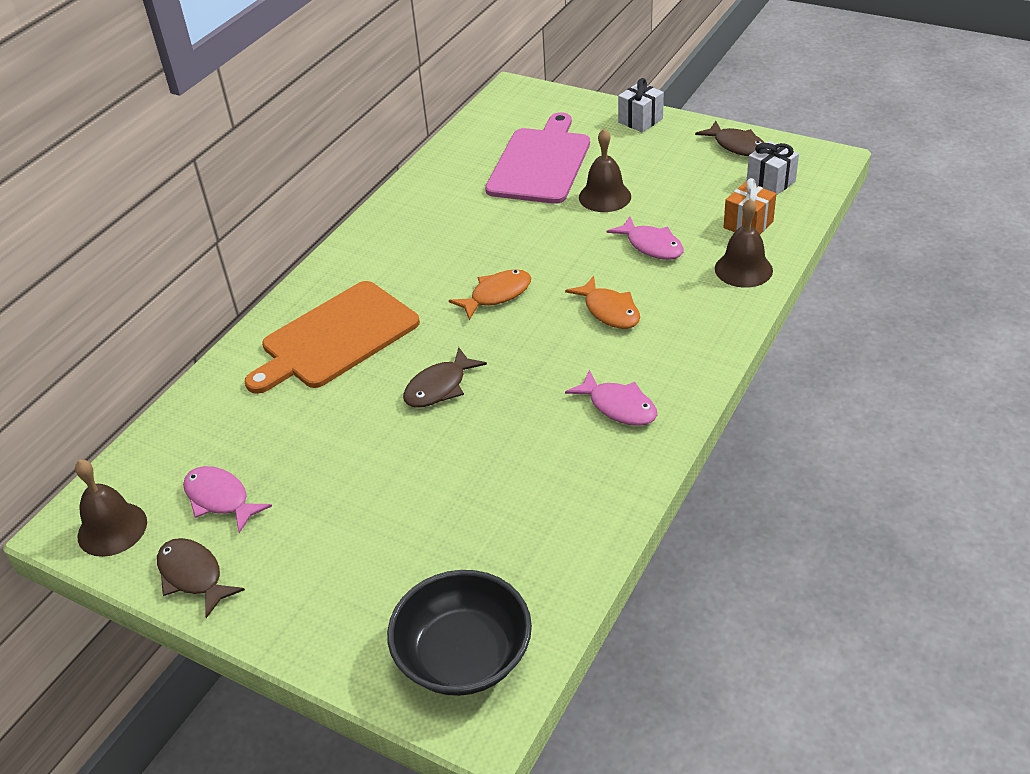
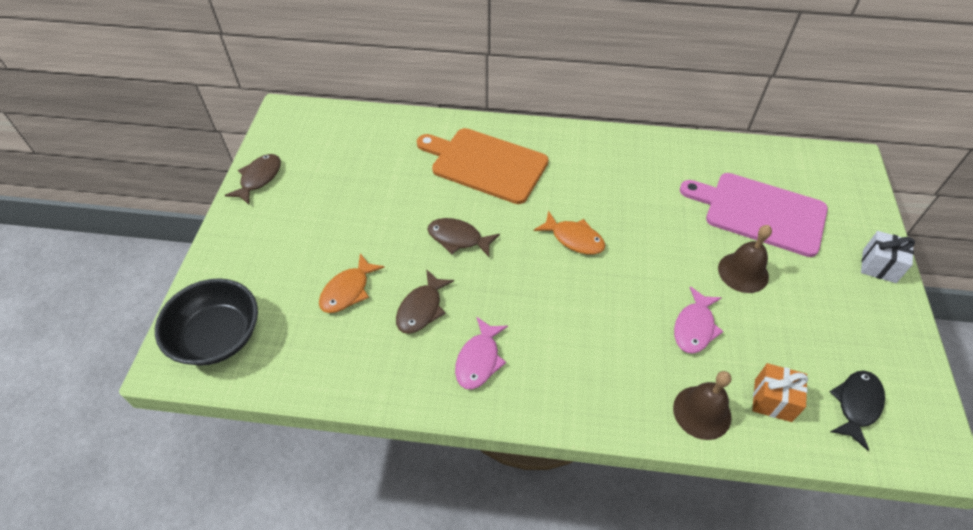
camera: 65 degrees right, 10 degrees up
(112, 529) = (287, 129): brown bell -> none
(220, 499) = (321, 166): pink fish -> none
(540, 163) = (760, 212): pink cutting board -> pink cutting board turned 150 degrees counterclockwise
(609, 311) = (591, 320): orange fish -> orange fish (348, 290)
(736, 146) = (898, 358): brown fish -> brown fish (421, 308)
(771, 182) = (856, 405): white gift -> black fish

